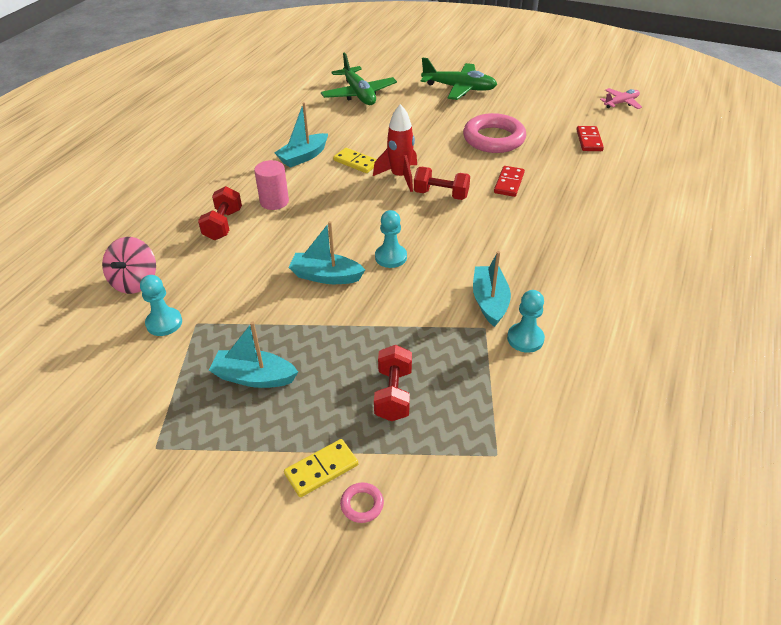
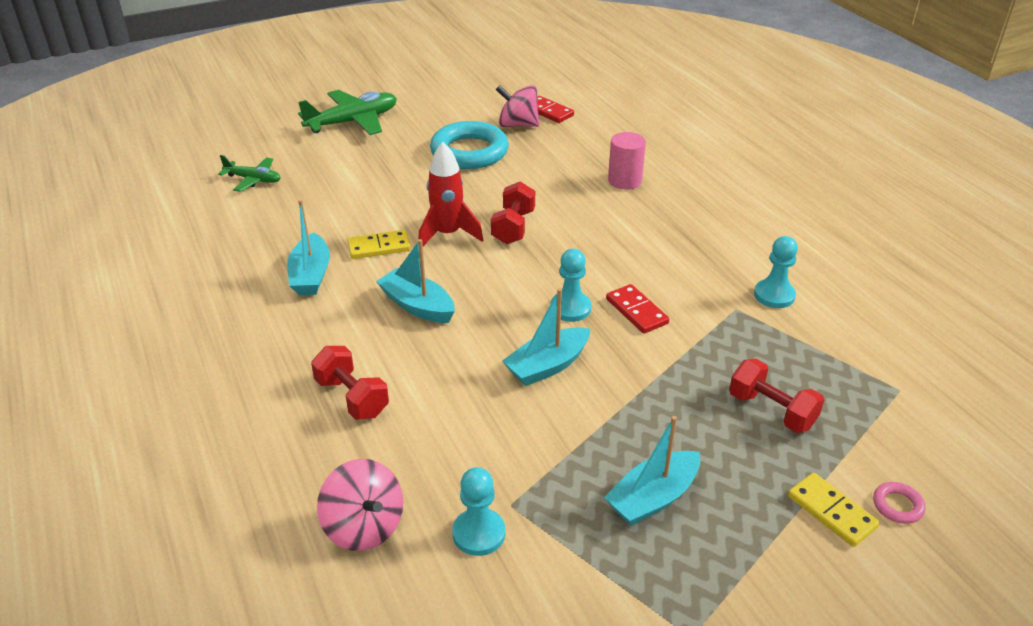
camera: 50 degrees left, 5 degrees down
(274, 201) = (364, 337): pink cylinder -> pink cylinder (624, 181)
(321, 469) = (831, 512): yellow domino -> yellow domino turned 45 degrees counterclockwise
(359, 94) = (253, 180): green plane -> green plane, size x0.58
(441, 195) = (513, 227): red dumbbell -> red dumbbell turned 45 degrees counterclockwise
(489, 301) = (705, 287): turquoise boat -> turquoise boat (417, 306)
(494, 139) = (469, 152): pink ring -> turquoise ring
(509, 183) = (550, 183): red domino -> red domino (636, 311)
(553, 138) = (518, 125): none -> pink spinning top
(621, 103) = (519, 67): pink plane -> none

